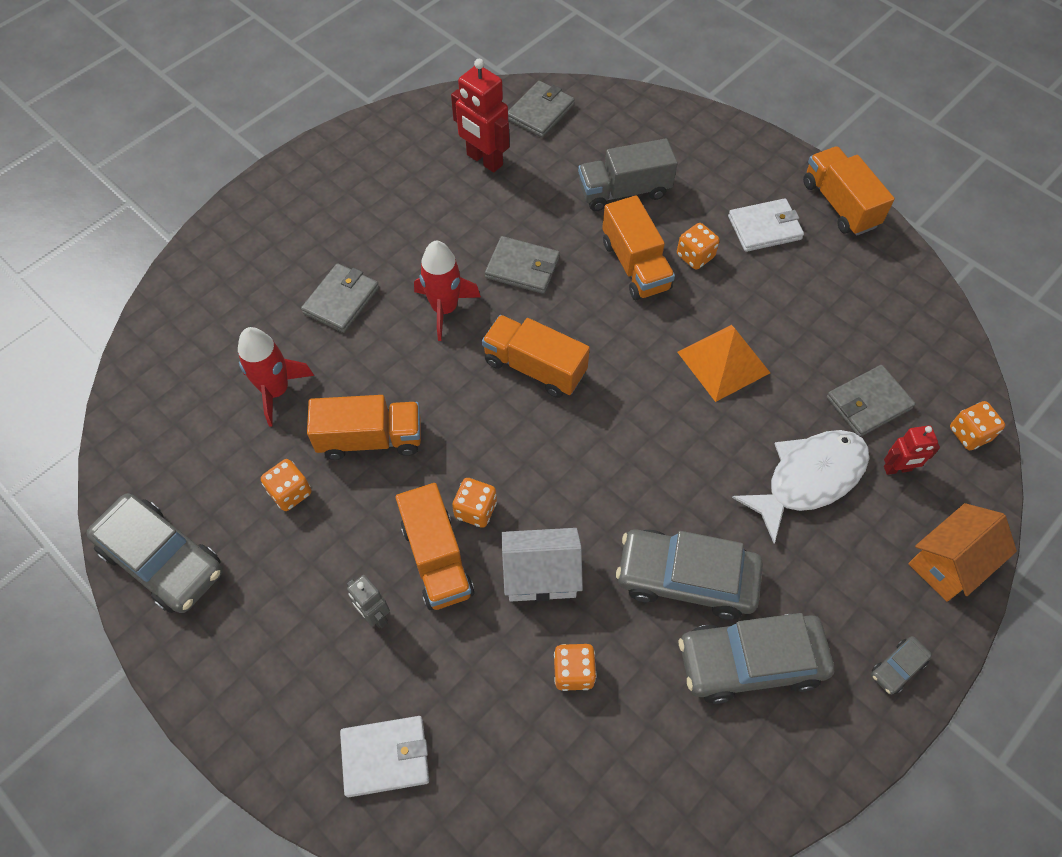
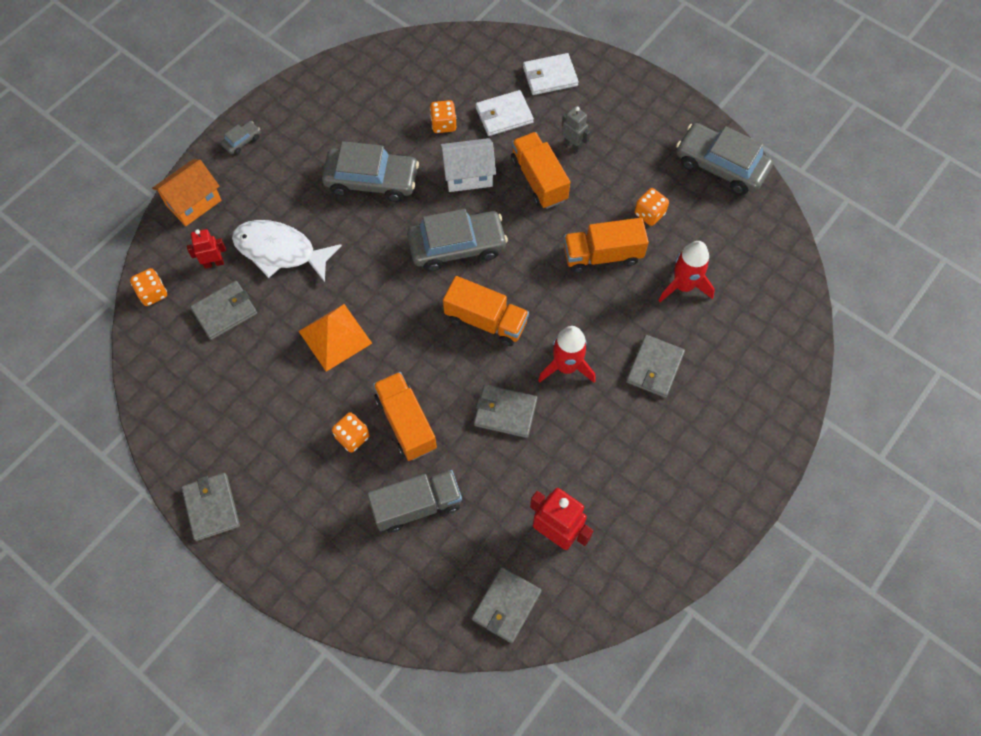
camera: 175 degrees right, 5 degrees up
(475, 510) = (517, 212): orange dice -> none
(750, 662) = (333, 137): grey car -> grey car (457, 246)
(764, 228) = (286, 474): white wallet -> white wallet (504, 115)
(809, 479) = (280, 251): white fish -> white fish turned 60 degrees clockwise
(839, 204) = (211, 507): orange truck -> grey wallet

